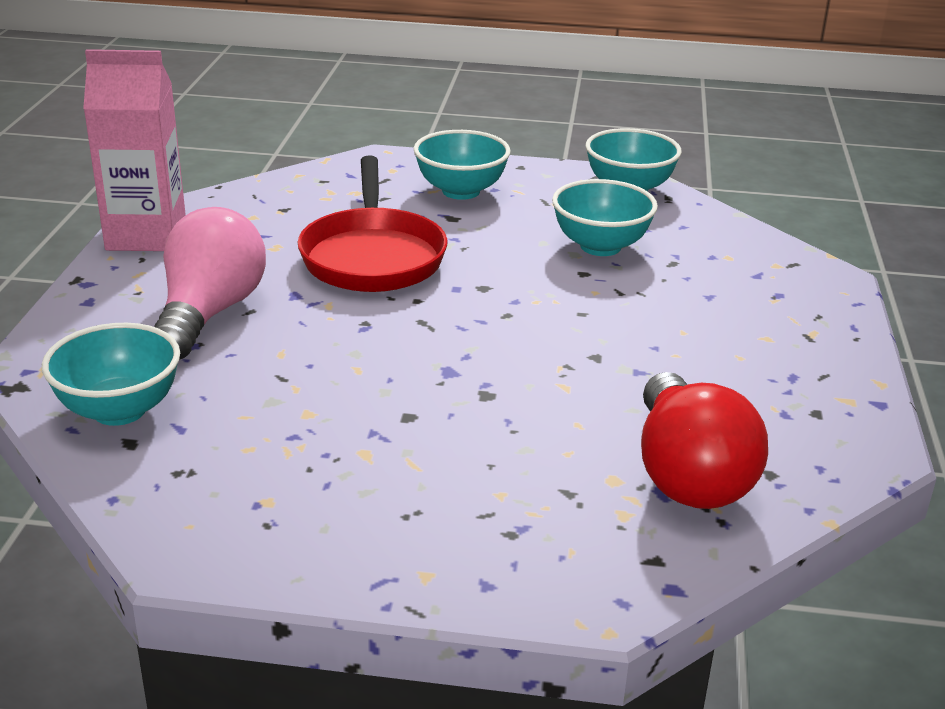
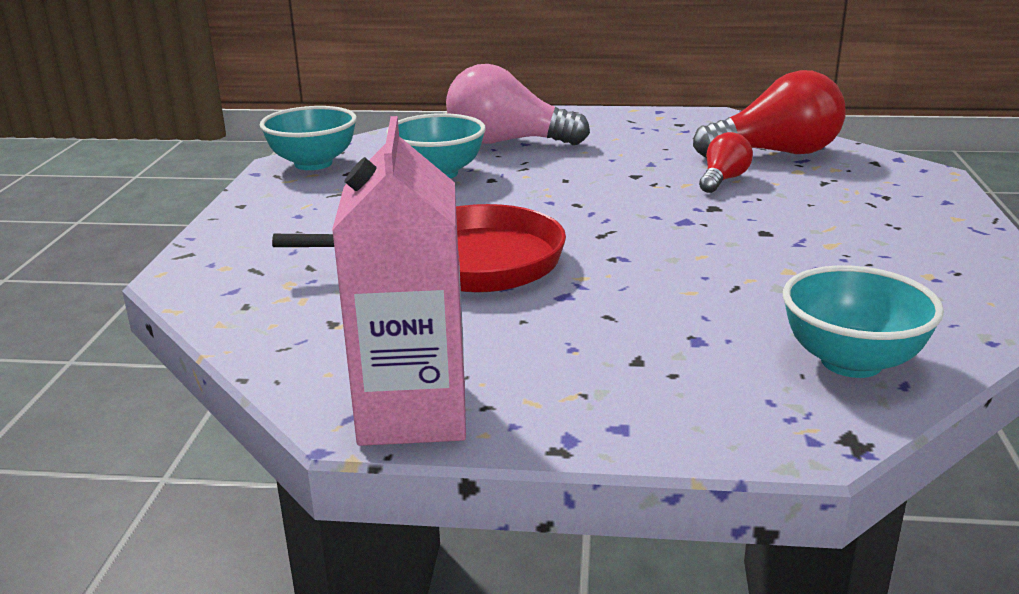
camera: 90 degrees left, 5 degrees down
(209, 313) = (624, 338): pink light bulb -> pink light bulb (507, 142)
(461, 191) = (301, 229): turquoise bowl -> none
(577, 414) = (723, 180): none -> red light bulb

